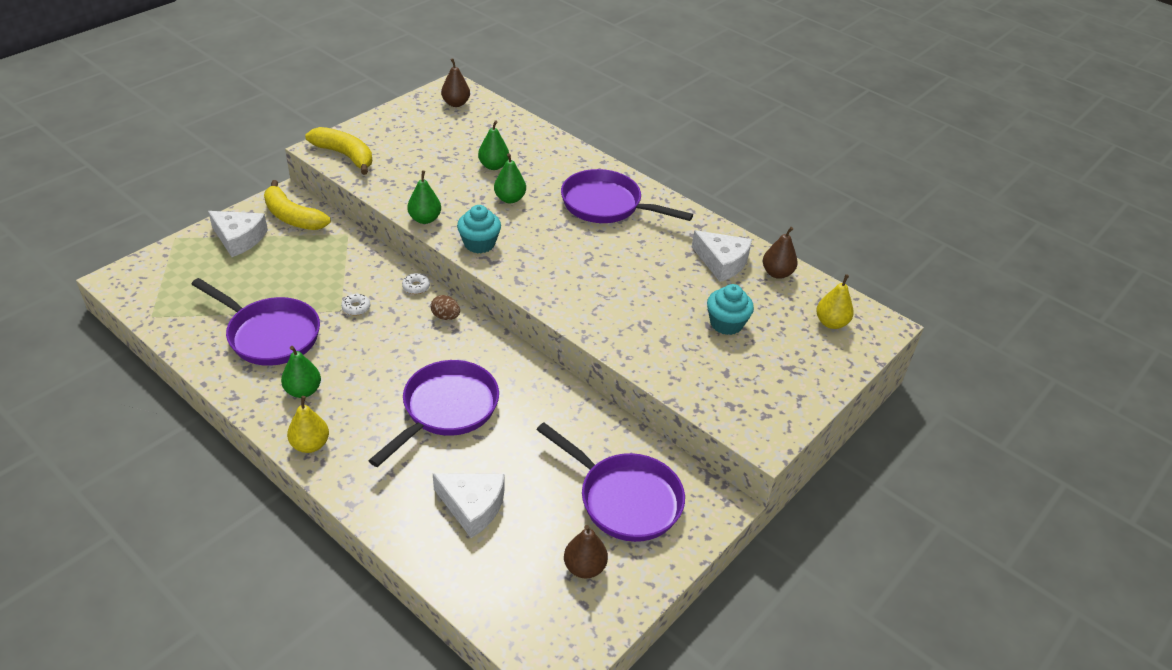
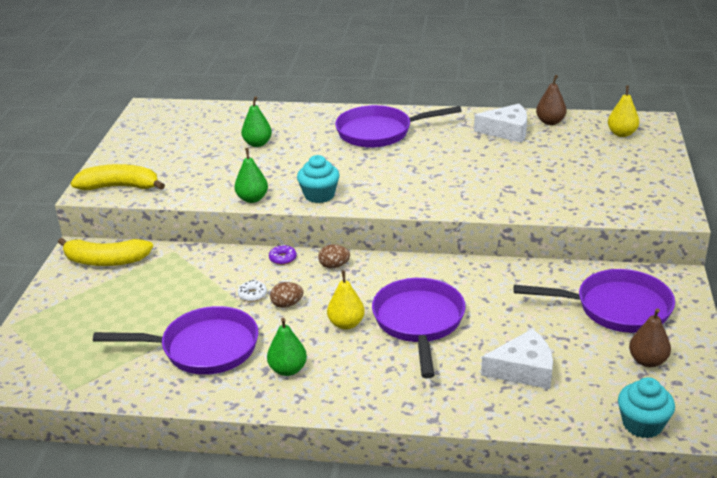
camera: 30 degrees left, 10 degrees down
(239, 238) = (76, 297): white cheese -> none
(310, 445) = (346, 400): yellow pear -> yellow pear (346, 324)
(370, 332) = (287, 304): none -> brown egg
(416, 287) = (283, 258): white donut -> purple donut
(456, 103) = (166, 117): brown pear -> none
(510, 199) = (301, 158): green pear -> none
(726, 323) = (560, 163): turquoise cupcake -> turquoise cupcake (642, 424)

